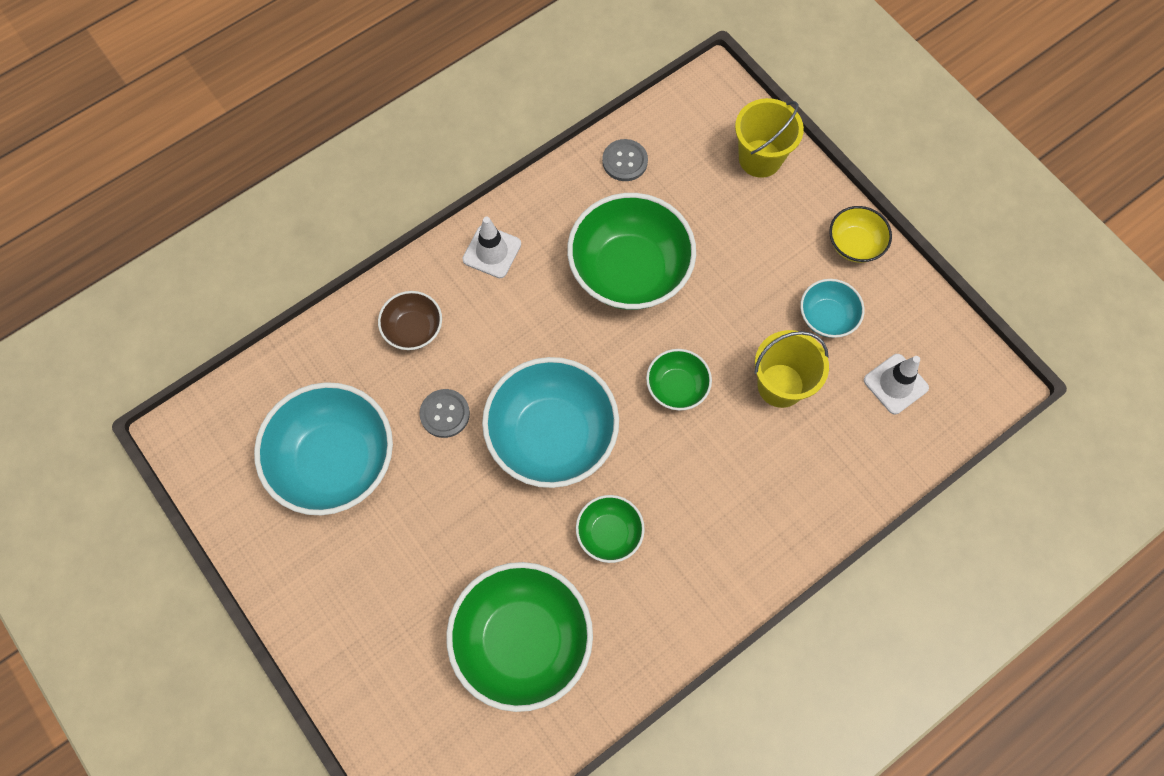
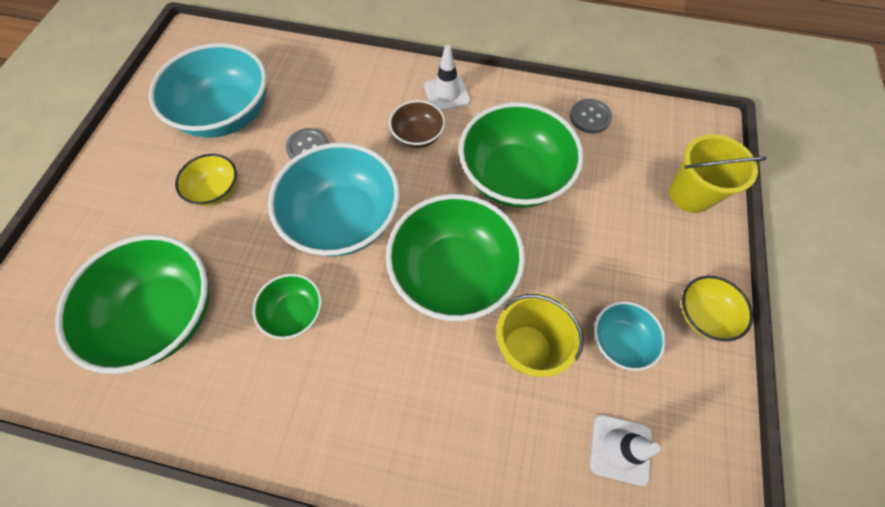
camera: 50 degrees right, 5 degrees down
(413, 329) = (353, 92): brown bowl -> brown bowl (418, 135)
(423, 524) = (216, 190): none -> yellow bowl
(677, 387) = (454, 273): green bowl -> green bowl, size x2.01

